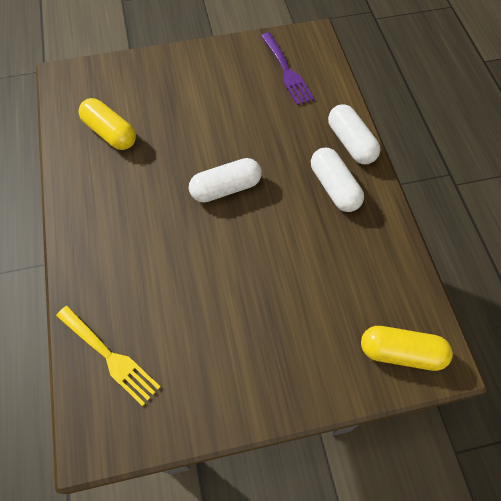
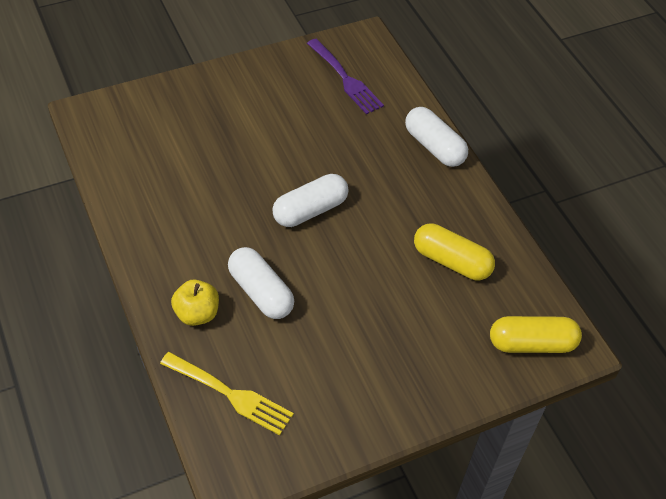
camera: 15 degrees left, 10 degrees down
(102, 272) = (197, 314): none -> yellow apple
(110, 133) = (162, 168): yellow capsule -> yellow capsule (451, 261)
(334, 187) = (427, 194): white capsule -> white capsule (261, 292)

